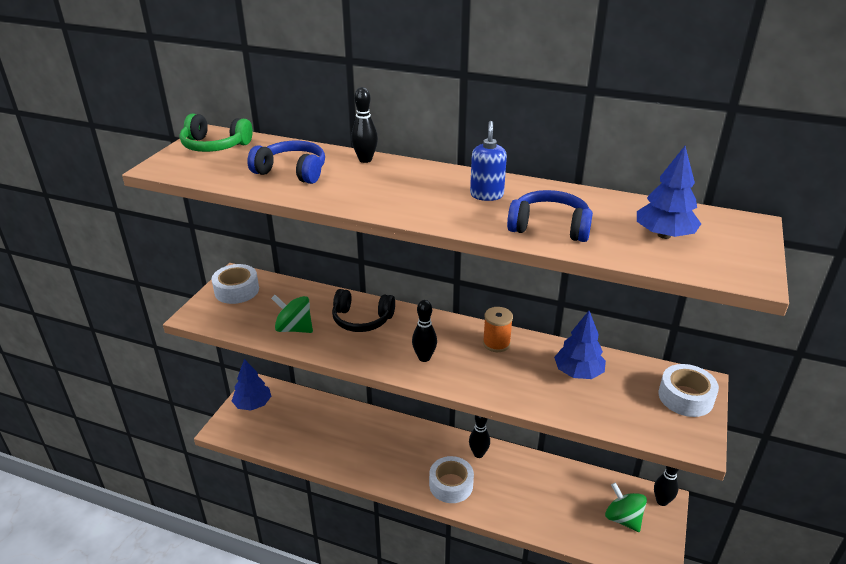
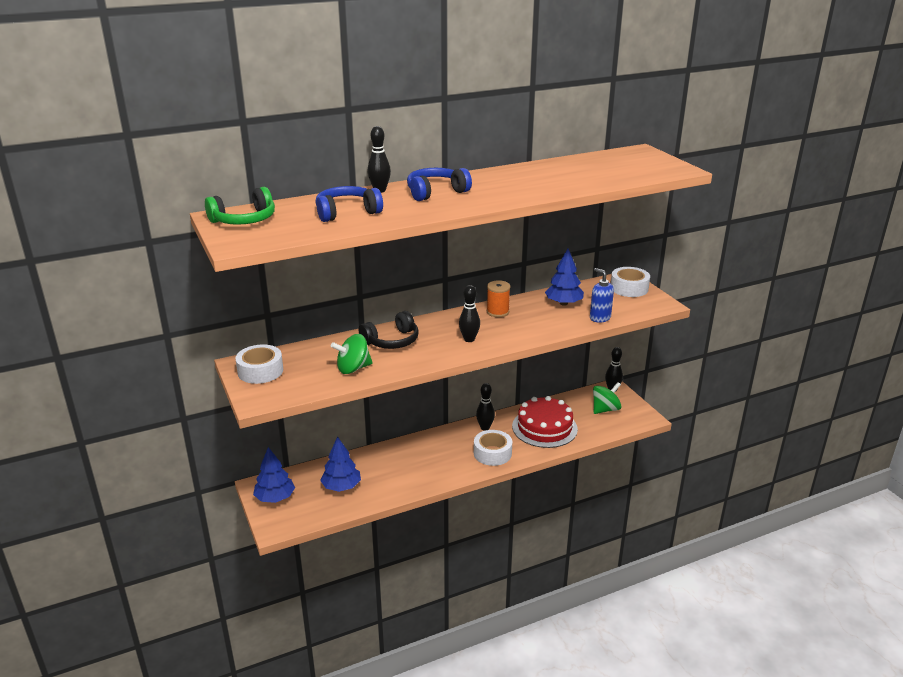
camera: 45 degrees left, 5 degrees down
(486, 195) = (496, 182): blue soap dispenser -> blue soap dispenser (599, 318)
(533, 493) = (544, 427): none -> red cake
(549, 227) = (561, 183): blue headphones -> blue headphones (436, 192)
(623, 518) = (605, 409): green spinning top -> green spinning top turned 135 degrees clockwise
(664, 235) = (617, 167): blue tree -> blue tree (341, 487)

